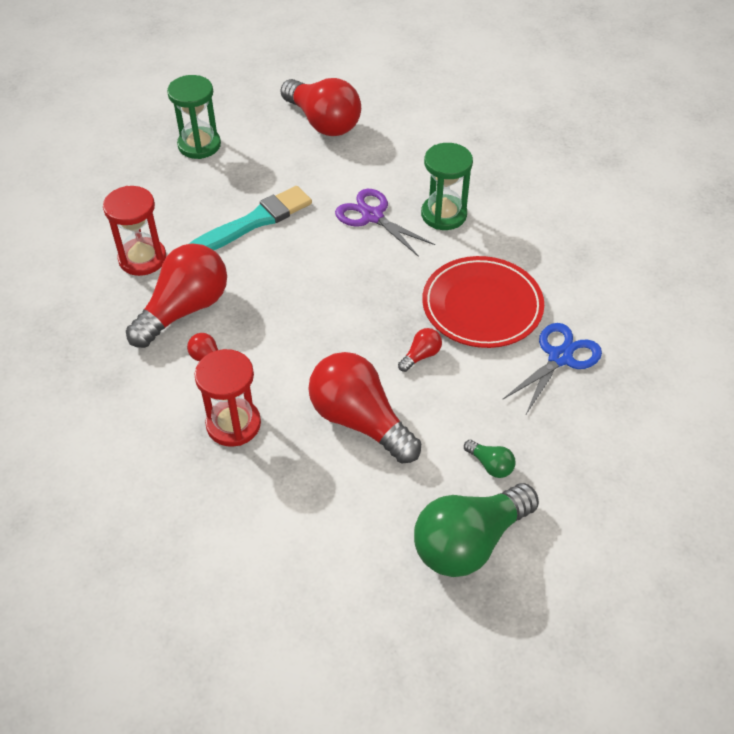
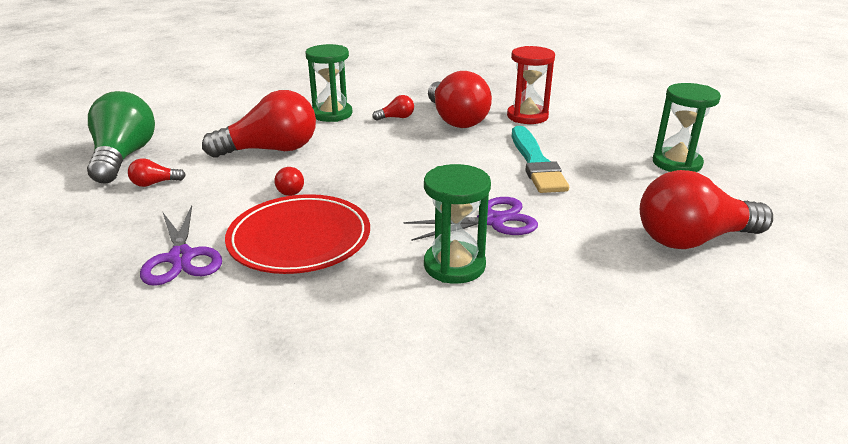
camera: 120 degrees right, 20 degrees down
(233, 424) = (332, 114): red hourglass -> green hourglass
(490, 465) = (154, 183): green light bulb -> red light bulb
(560, 357) = (181, 257): blue scissors -> purple scissors

